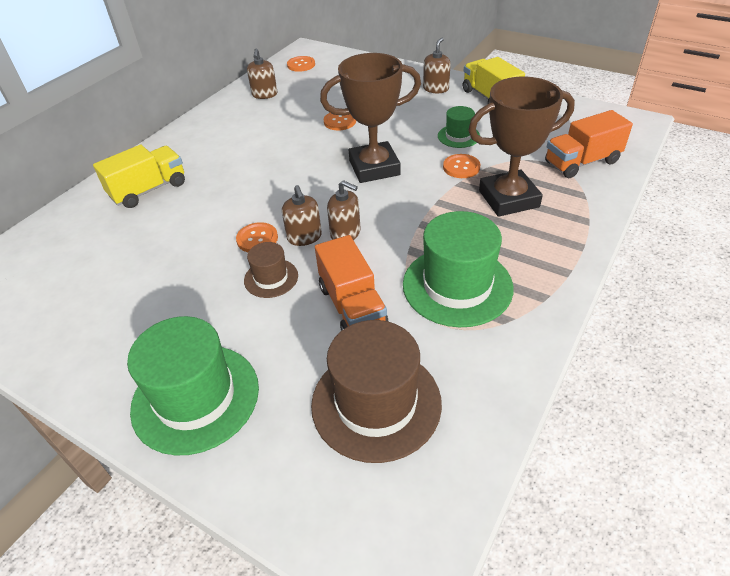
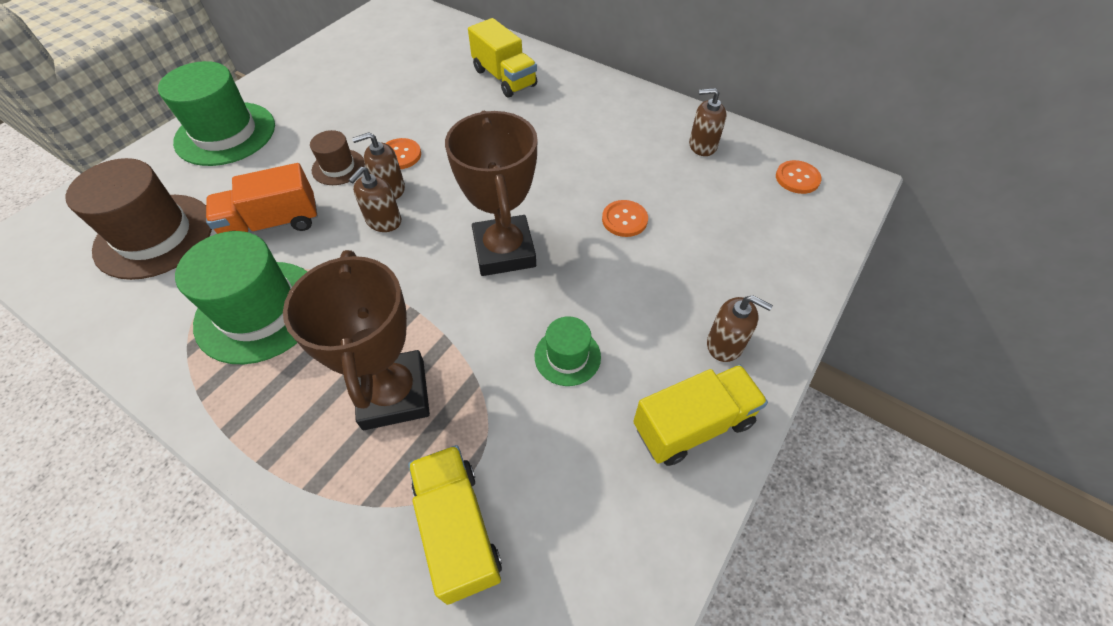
camera: 90 degrees right, 10 degrees up
(461, 167) = (483, 348): orange button -> none
(581, 162) = (458, 529): orange truck -> yellow truck

